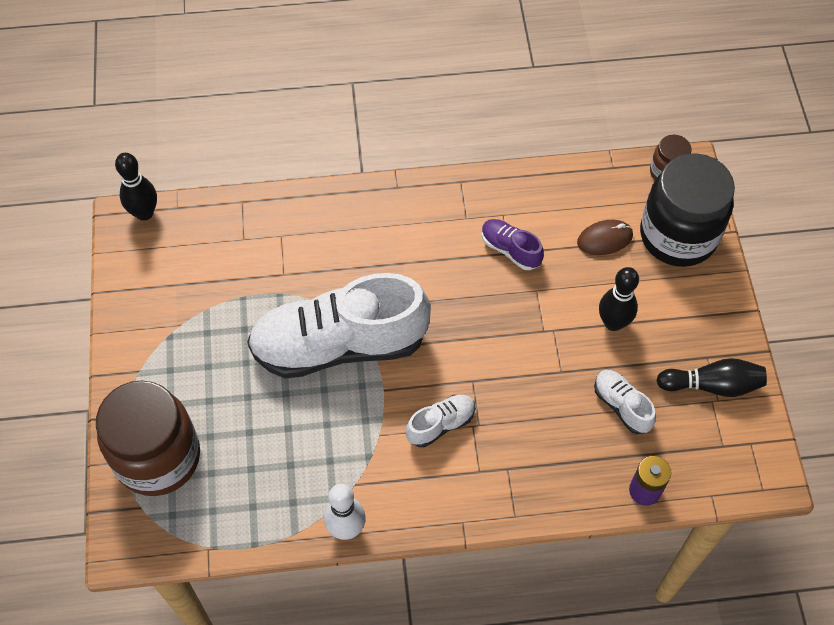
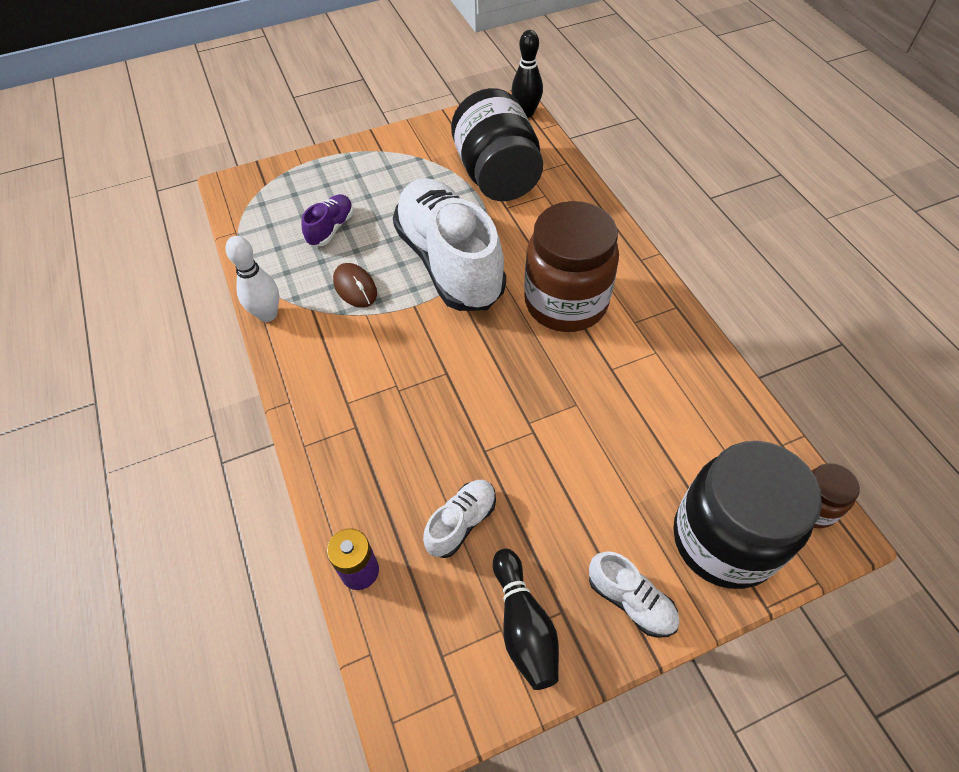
camera: 75 degrees right, 5 degrees down
(158, 457) = (309, 182): brown jar -> brown jar (565, 302)
(233, 269) = (497, 176): none -> black jar
(441, 424) = (390, 358): white shoe -> white shoe (630, 601)
(510, 250) = (615, 368): purple shoe -> purple shoe (331, 228)
(604, 239) = (676, 457): brown mouse -> brown mouse (355, 287)
(613, 323) = (567, 490): black bowling pin -> none

